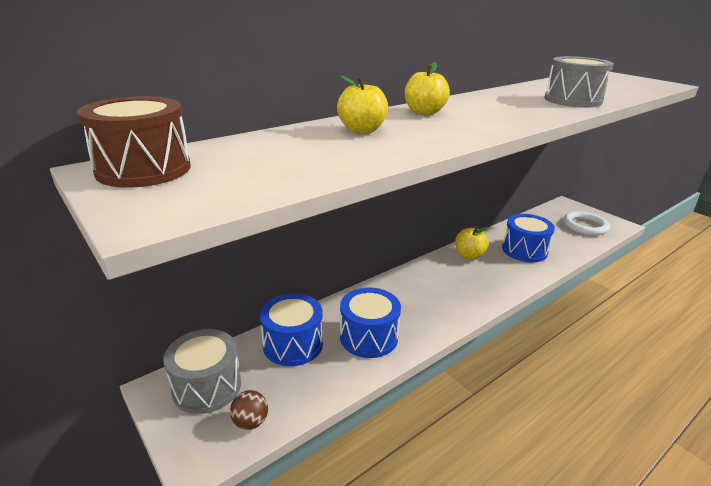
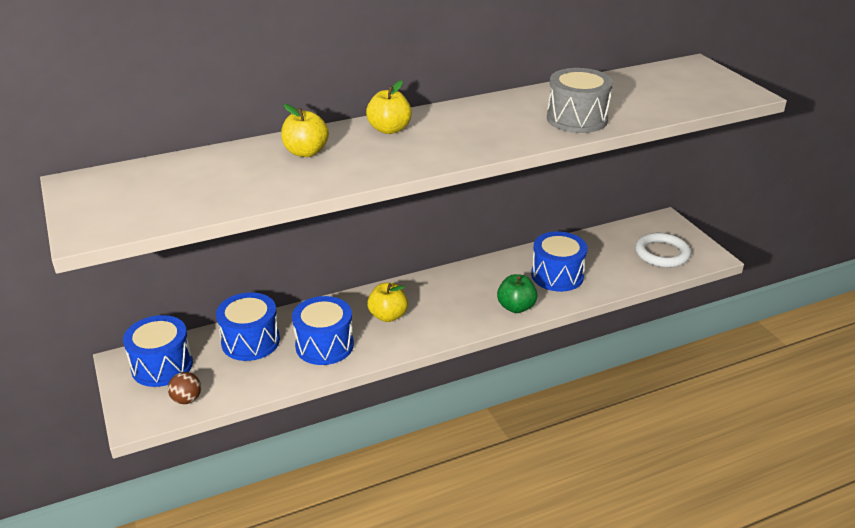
camera: 15 degrees right, 5 degrees up
(144, 169) = (103, 185): brown drum -> none
(207, 386) = (162, 366): grey drum -> blue drum
(469, 255) = (486, 273): yellow apple -> yellow apple (388, 316)
(512, 279) = (516, 307): none -> green apple

